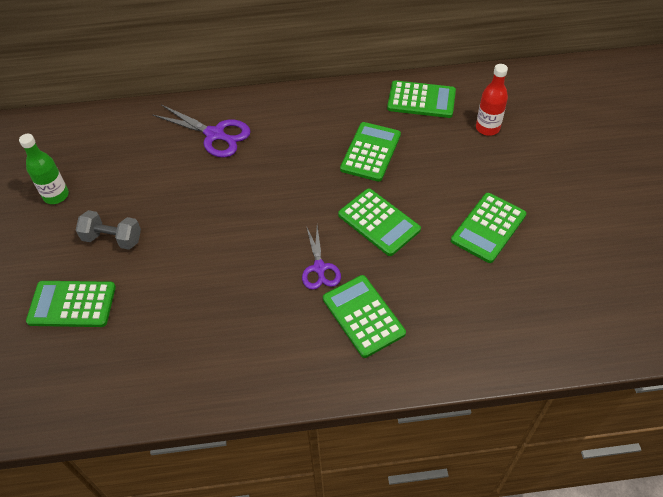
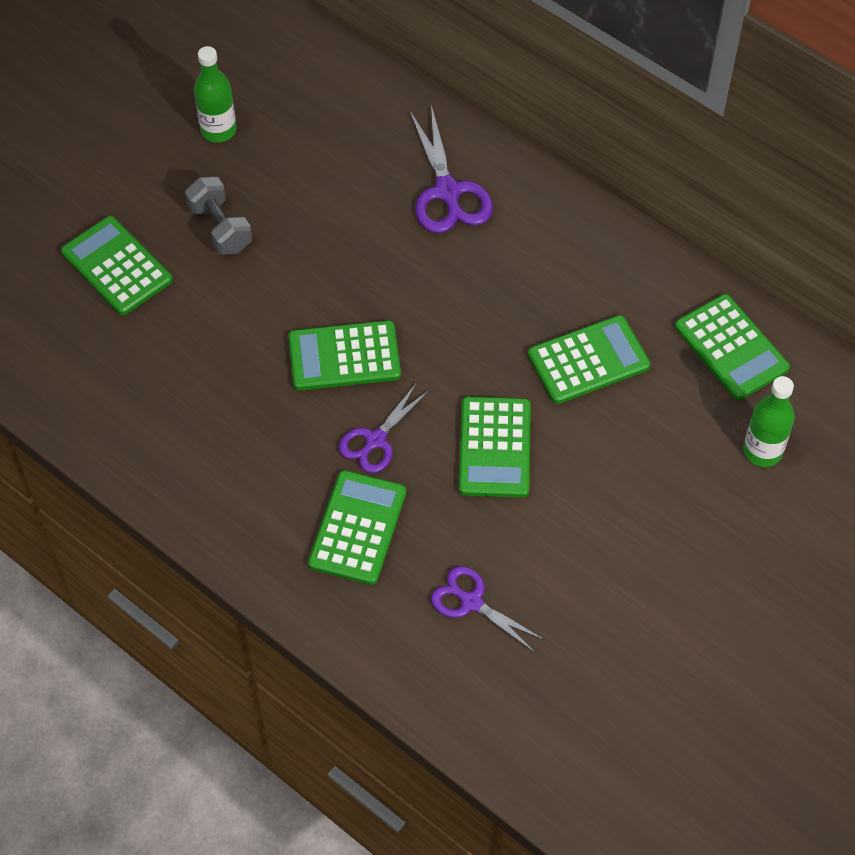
camera: 45 degrees right, 5 degrees up
(459, 299) = (471, 602): none -> purple scissors
(487, 128) = (762, 451): red bottle -> green bottle
(488, 228) = (602, 561): green calculator -> green calculator (344, 356)

